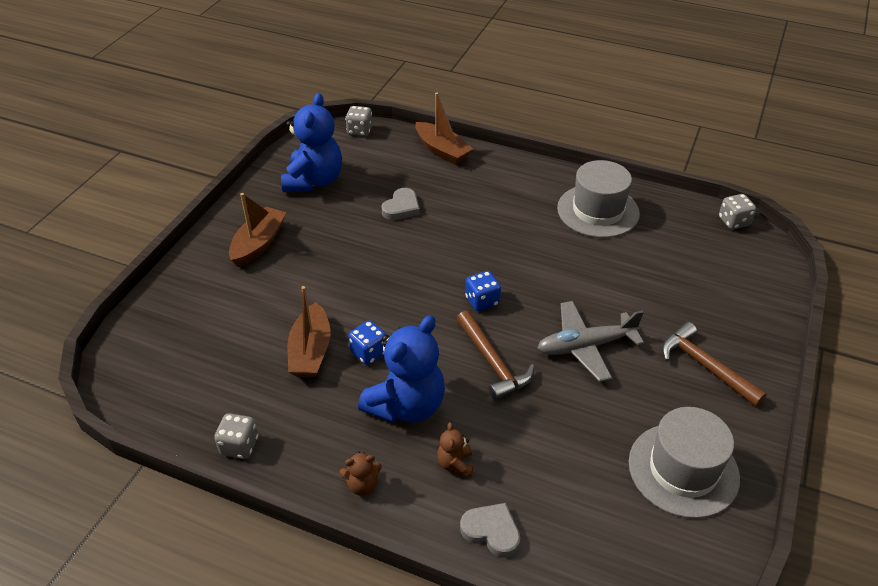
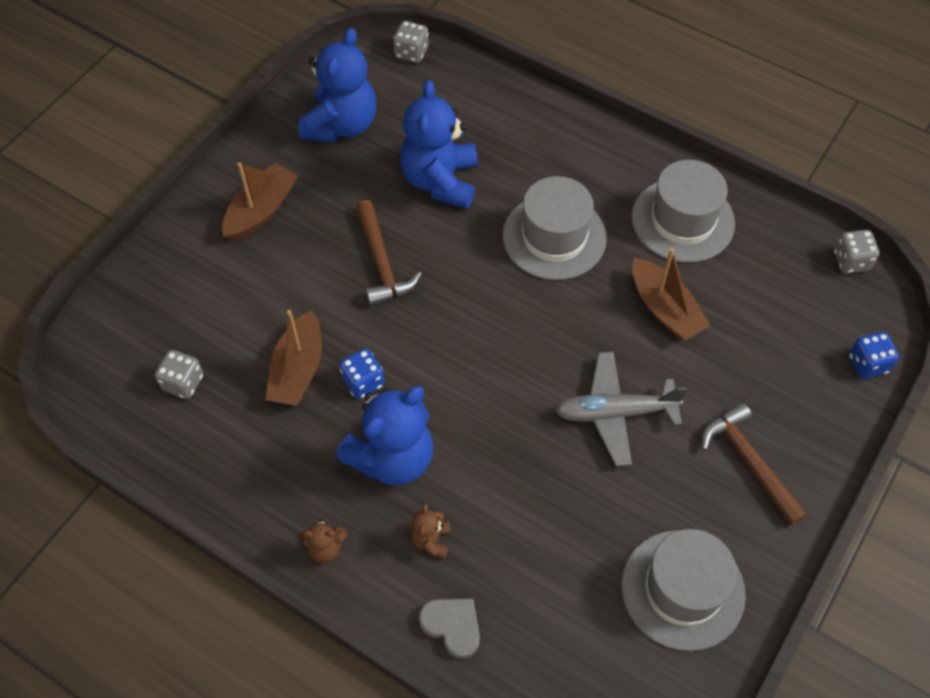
camera: 10 degrees right, 15 degrees up
(239, 446) = (202, 478): grey dice -> grey dice (183, 383)
(401, 207) = (440, 181): grey heart -> blue teddy bear
(442, 151) = (509, 99): brown boat -> brown boat (665, 309)
(482, 301) = (508, 332): blue dice -> blue dice (867, 364)
(492, 362) = (501, 417): brown hammer -> brown hammer (382, 262)
(501, 233) = (554, 237): none -> grey hat

